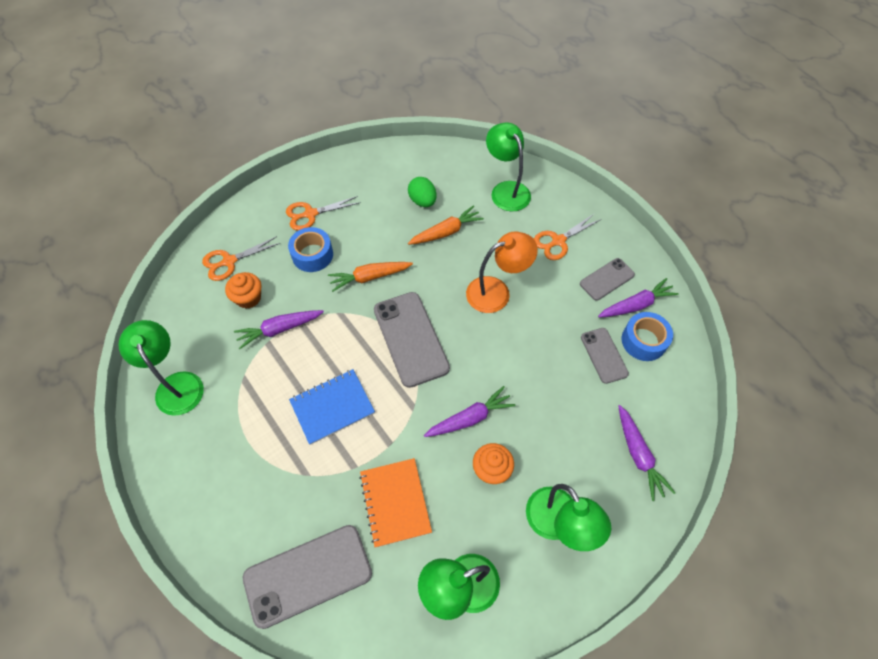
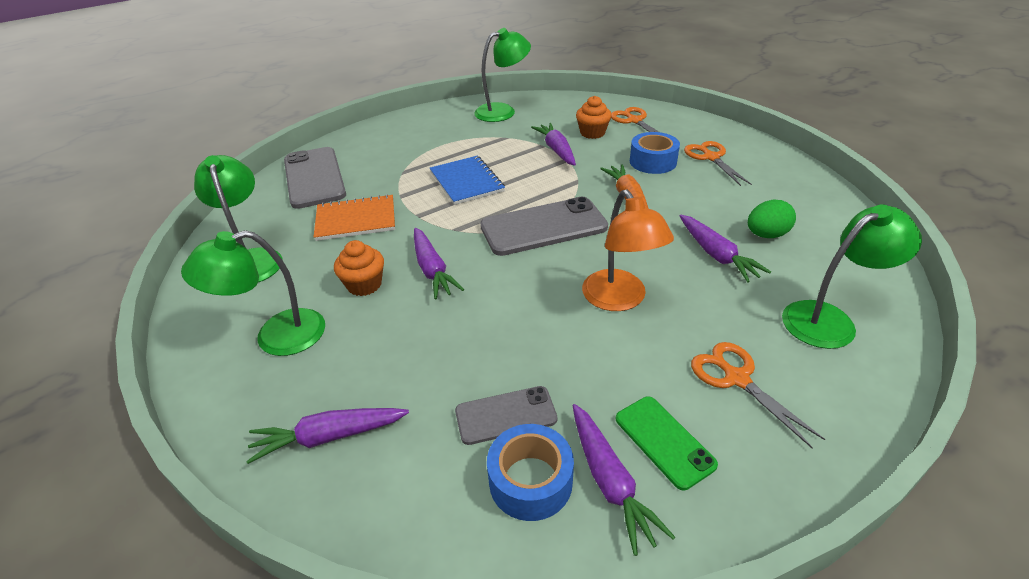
camera: 95 degrees right, 20 degrees down
(446, 232) = (716, 255): orange carrot -> purple carrot
(607, 279) = (664, 441): grey phone -> green phone

